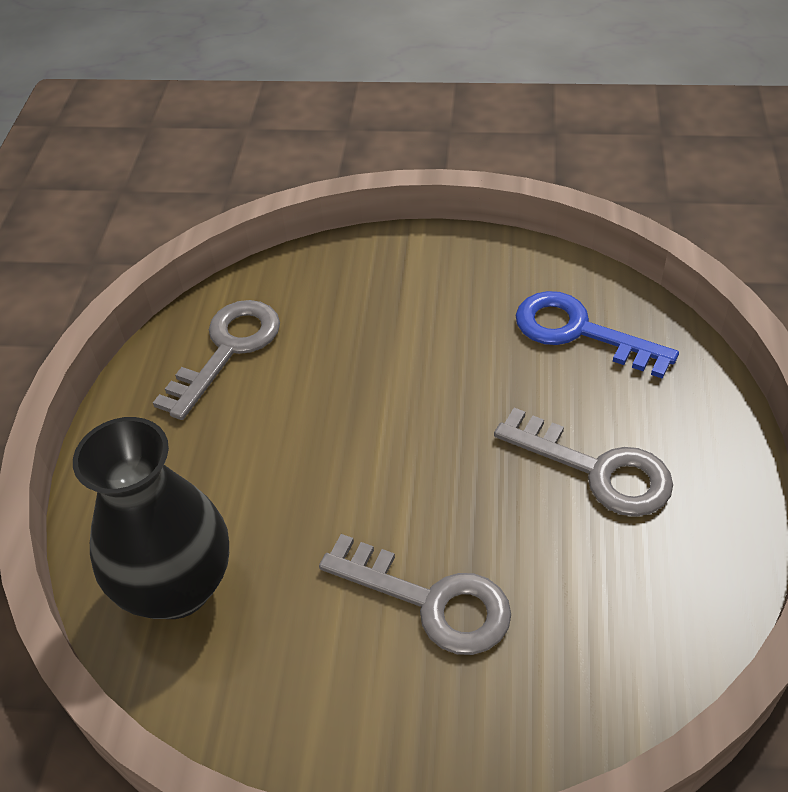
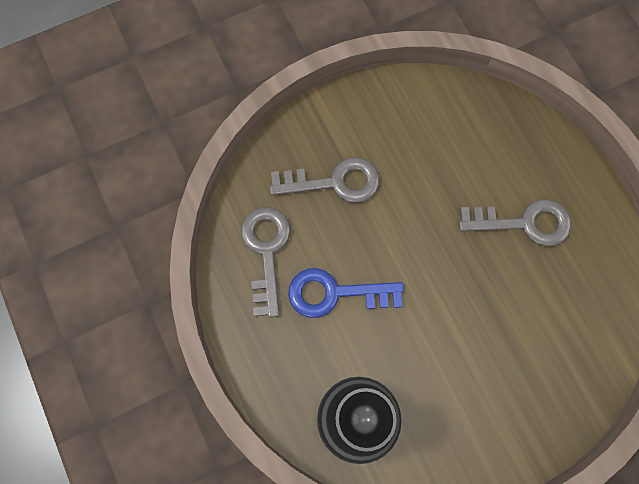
camera: 35 degrees left, 25 degrees up
(431, 601) = (491, 350): grey key -> grey key (334, 182)
(579, 332) = (461, 132): blue key -> blue key (335, 293)

